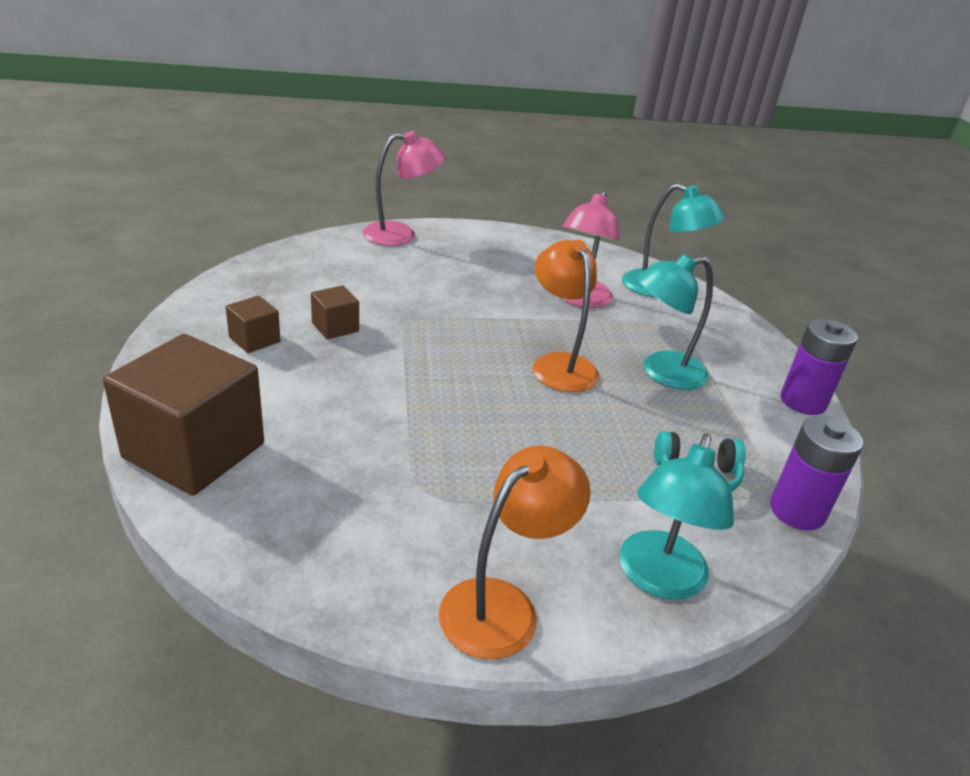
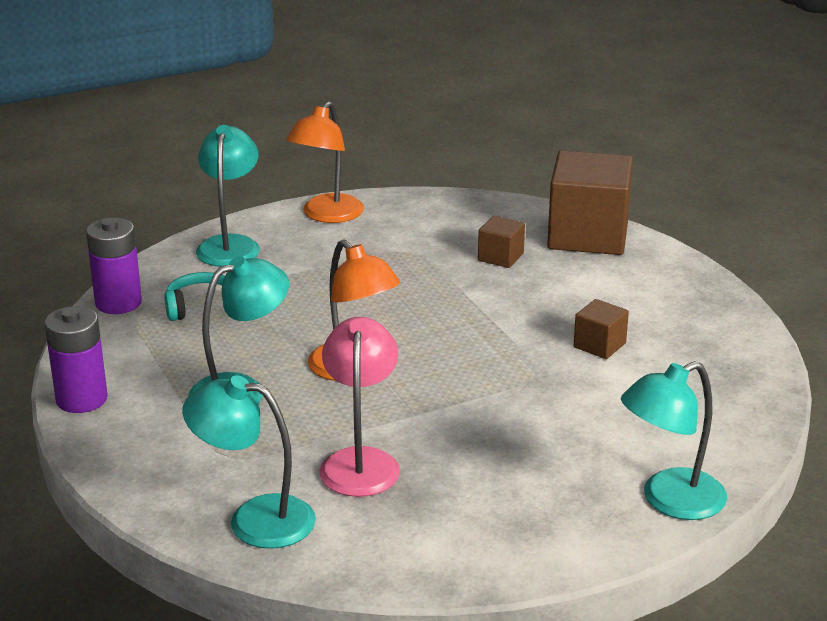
camera: 165 degrees right, 5 degrees down
(254, 339) = (653, 314): brown cube -> brown cube (500, 257)
(401, 234) = (669, 501): pink lamp -> turquoise lamp

